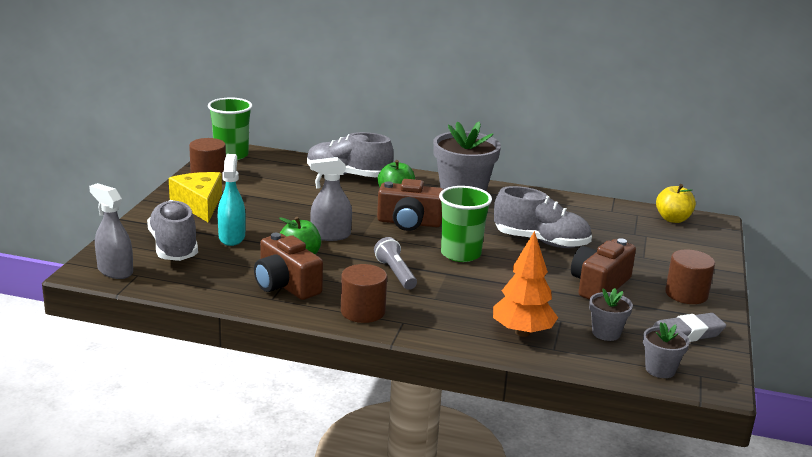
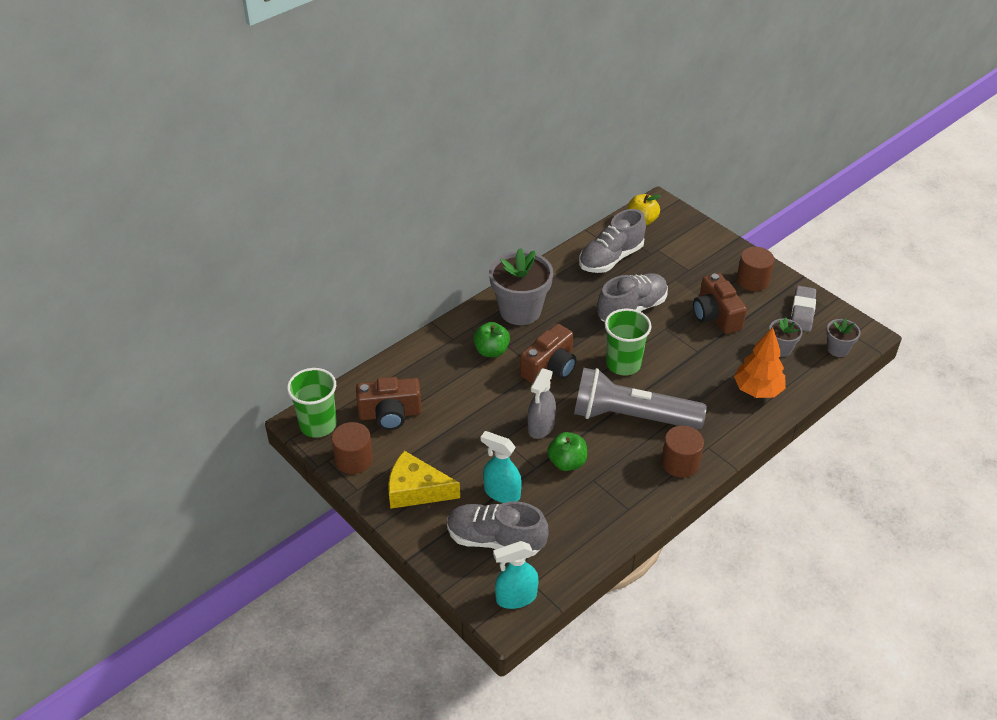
camera: 55 degrees left, 20 degrees up
(115, 271) = (516, 597): grey spray bottle -> turquoise spray bottle
(285, 285) = (611, 491): brown camera -> brown camera (390, 414)
(347, 175) = (428, 363): grey shoe -> grey shoe (611, 258)
(395, 273) = (631, 416): grey flashlight -> grey flashlight, size x2.11

